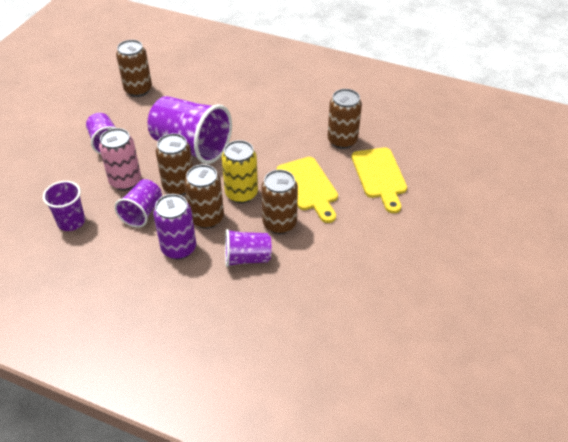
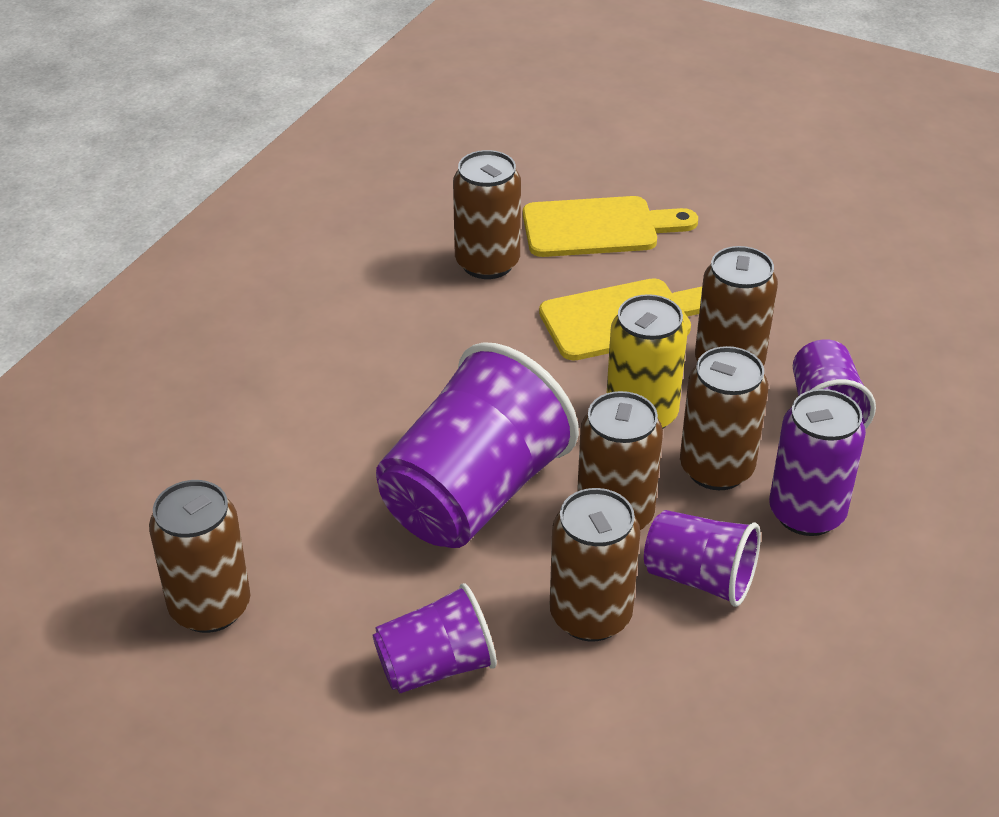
camera: 85 degrees left, 5 degrees down
(71, 222) = (734, 715): purple cup -> none
(125, 181) = (590, 615): pink can -> brown can

